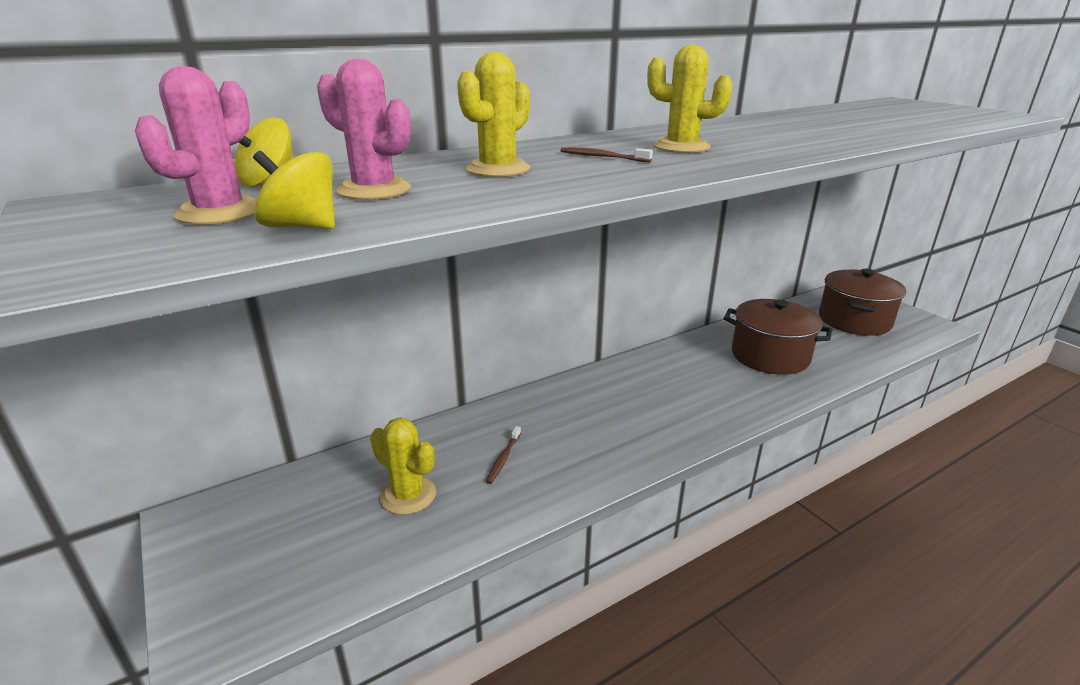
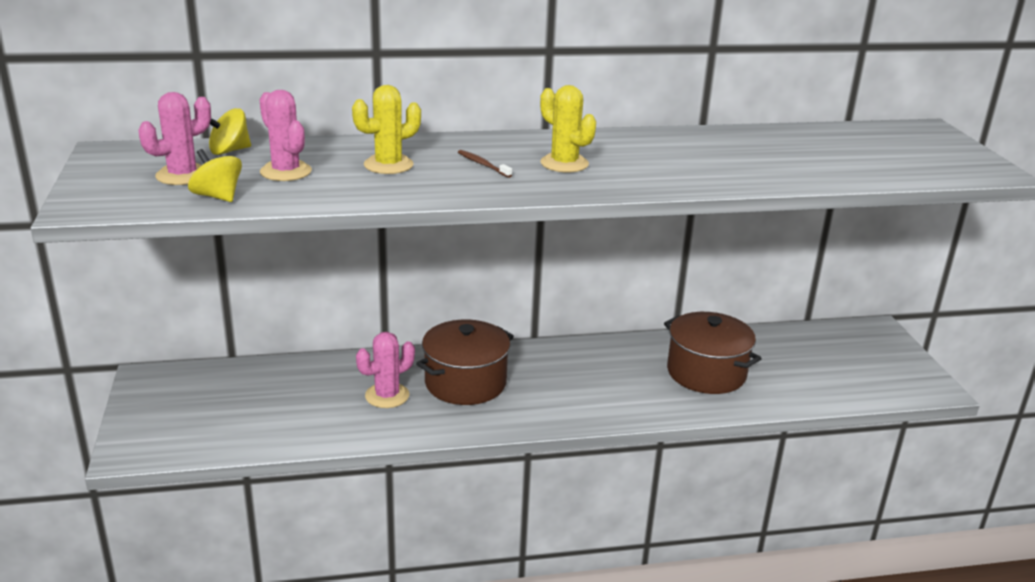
camera: 20 degrees right, 0 degrees up
(408, 495) = (299, 402): yellow cactus -> none
(503, 458) = (387, 396): brown toothbrush -> pink cactus
(854, 321) = (842, 360): brown pot -> brown pot (465, 383)

